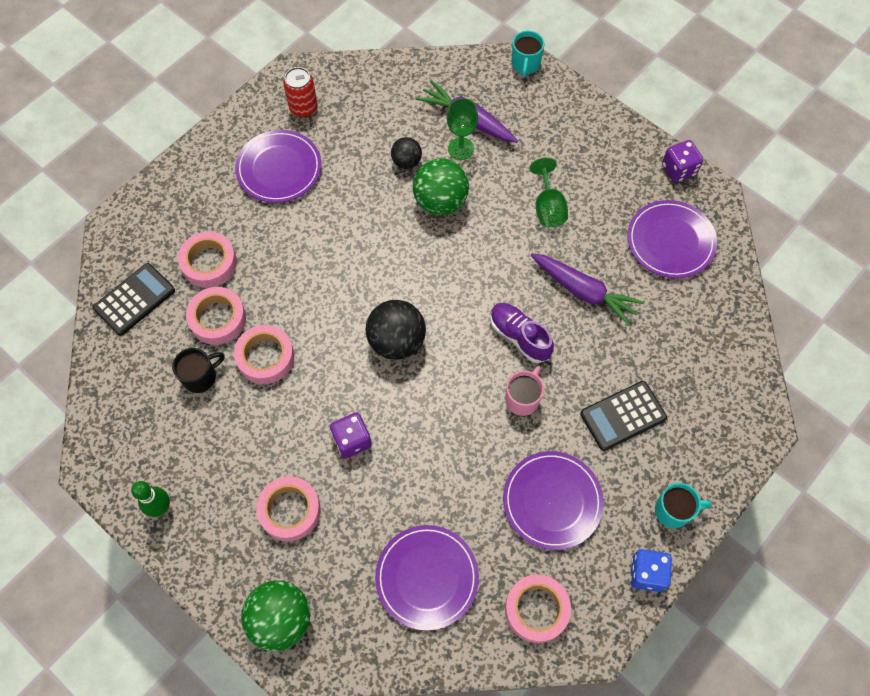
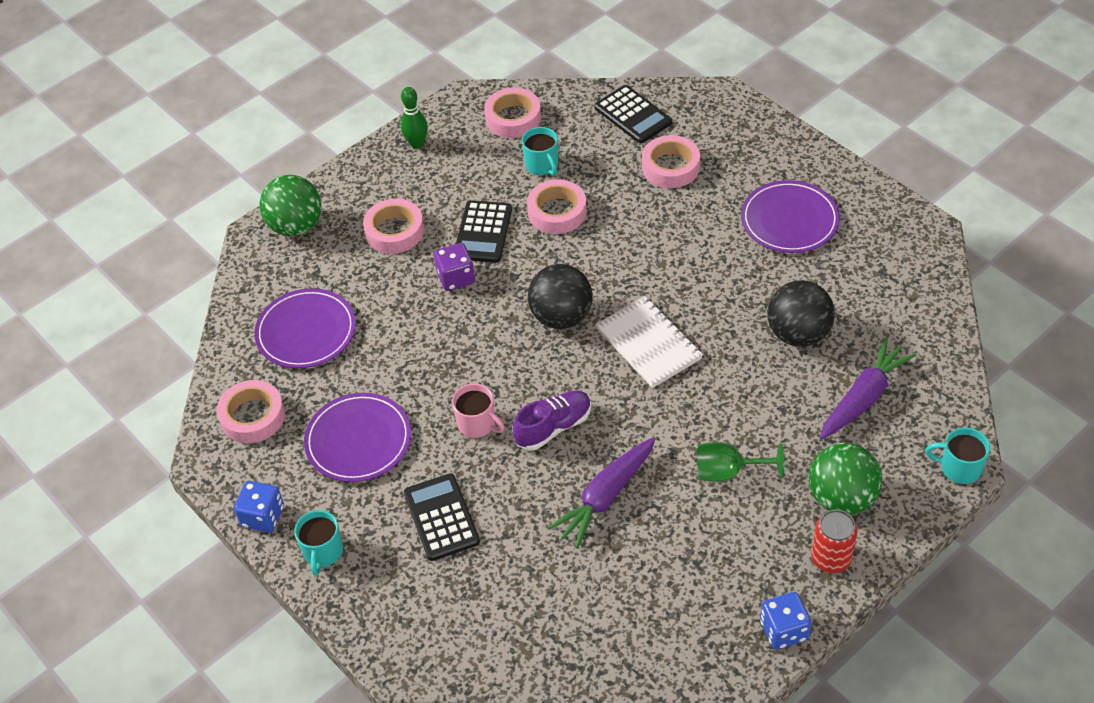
camera: 100 degrees right, 15 degrees down
(200, 377) = (542, 165): black mug -> turquoise mug
(218, 319) = (604, 175): pink tape -> pink tape (513, 118)
(292, 422) = (483, 232): none -> black calculator
(303, 108) = (876, 240): red can -> red can (831, 559)
(406, 162) = (798, 334): black ball -> black ball, size x1.75
(423, 269) = (648, 344): none -> white notebook
(440, 202) = (740, 364): green ball -> green ball (841, 498)
(461, 149) = (818, 388): green goblet -> none
(670, 241) = (670, 603): purple plate -> none
(678, 170) = (784, 630): purple dice -> blue dice

